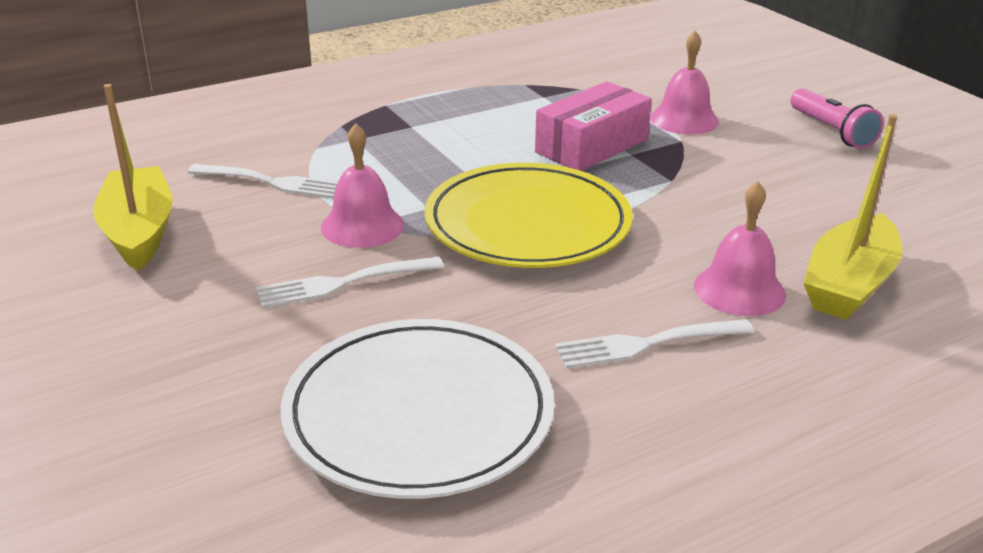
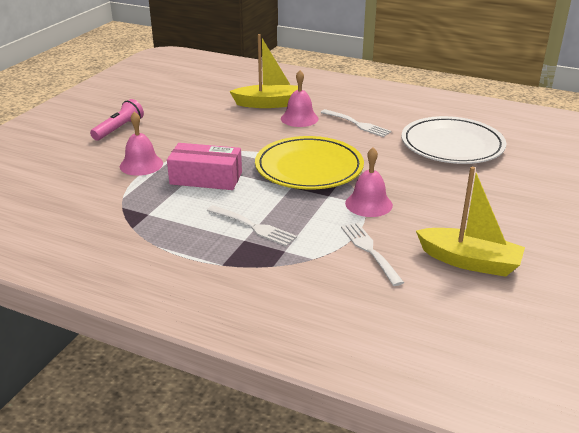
camera: 125 degrees left, 0 degrees up
(139, 232) = (469, 261): yellow boat -> yellow boat turned 105 degrees counterclockwise
(343, 283) = (414, 188): white fork -> white fork (253, 227)

